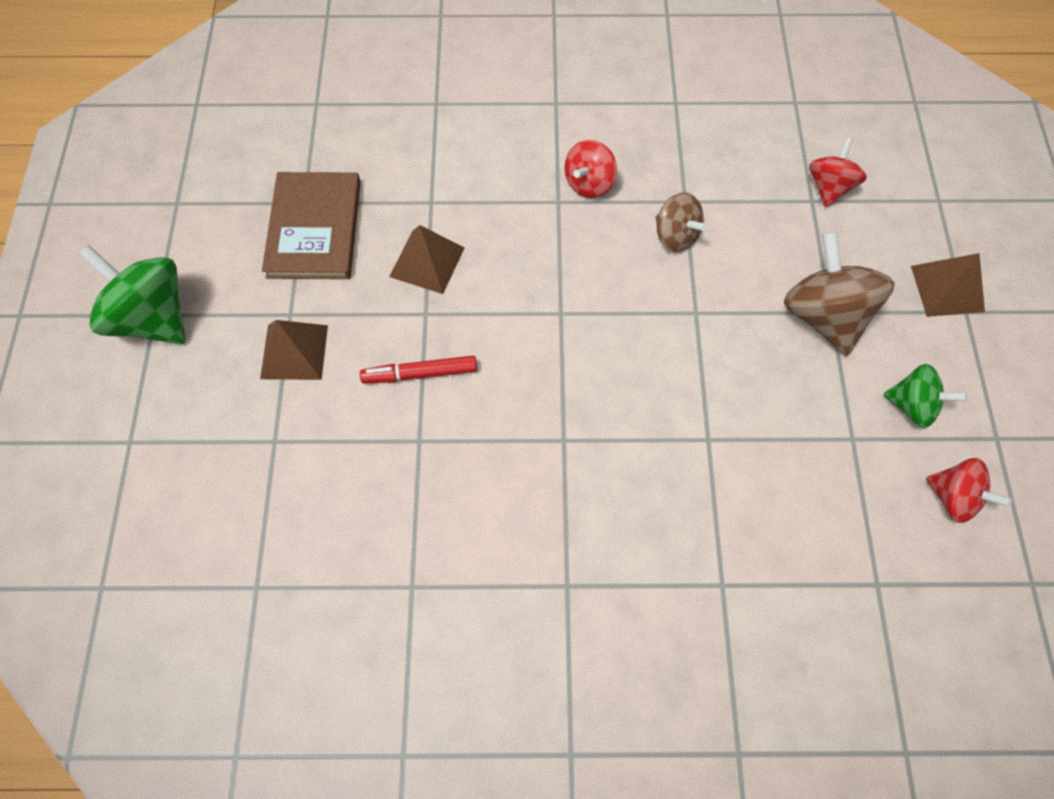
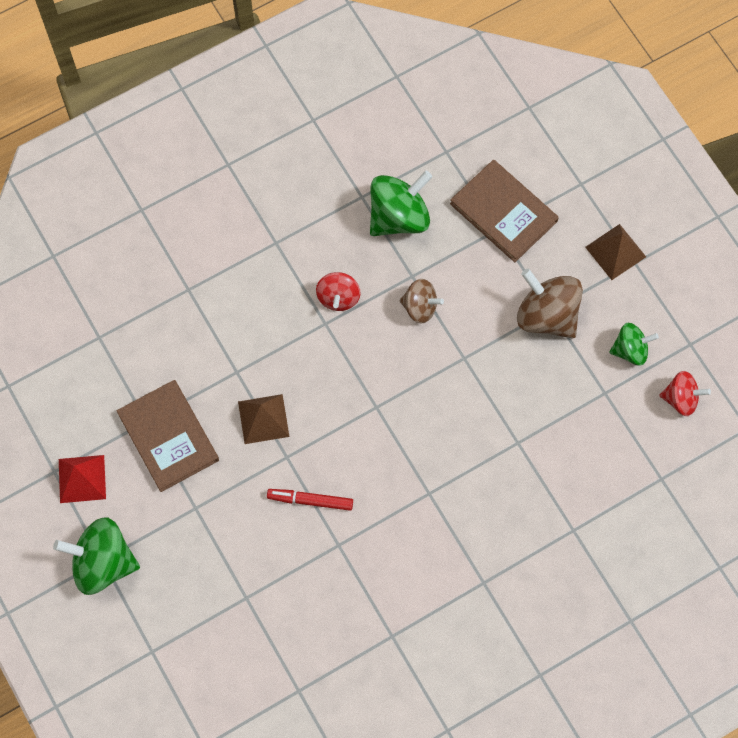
camera: 30 degrees left, 5 degrees up
(198, 224) = (82, 478): none -> red pyramid
(294, 351) = (217, 532): brown pyramid -> none
(420, 373) = (310, 500): red marker -> red marker turned 45 degrees clockwise
(705, 138) = (399, 216): none -> green spinning top
(829, 187) = (503, 212): red spinning top -> brown book

